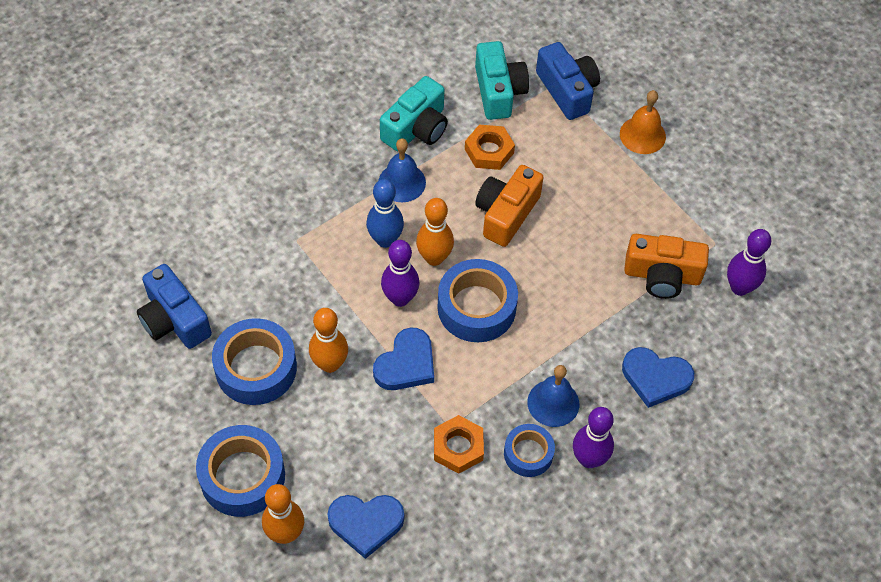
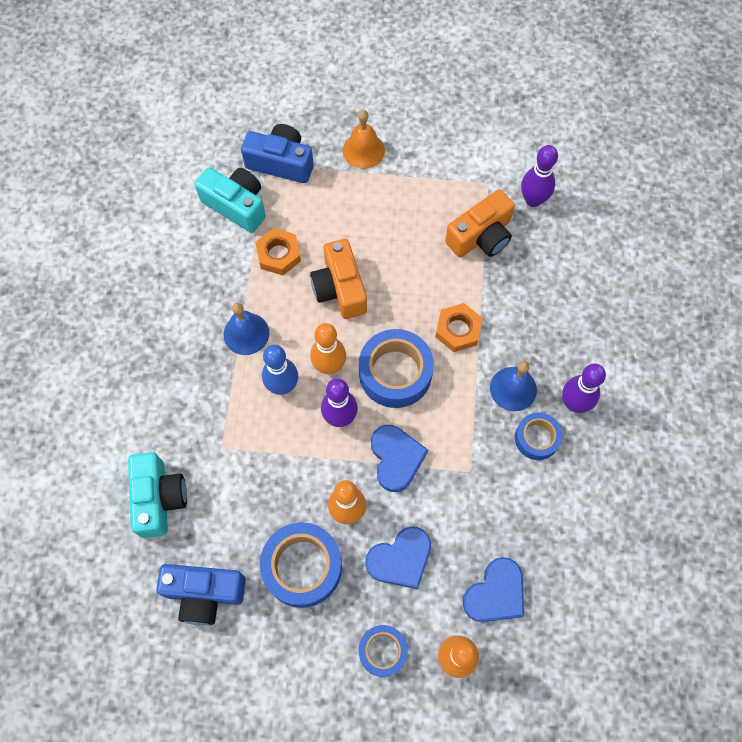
camera: 45 degrees left, 10 degrees up
(242, 476) = (382, 651): blue tape -> blue tape, size x0.59
(416, 128) = (211, 284): turquoise camera -> turquoise camera (159, 498)
(458, 447) = (491, 480): orange nut -> orange nut (458, 330)
(655, 378) = (552, 309): blue heart -> blue heart (400, 559)

